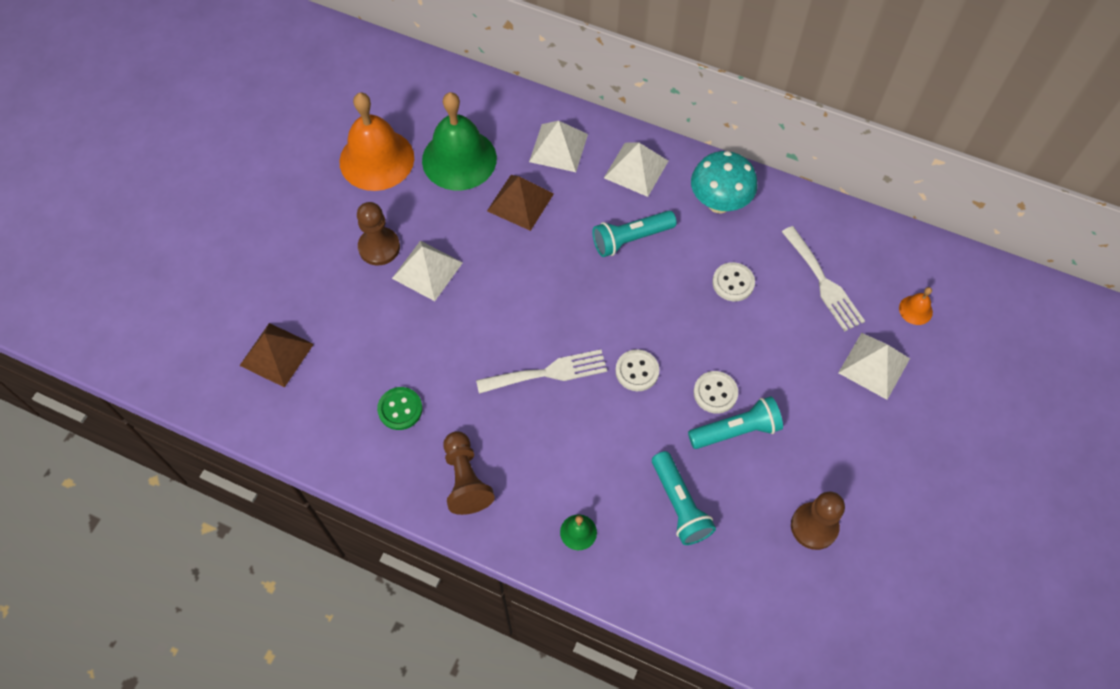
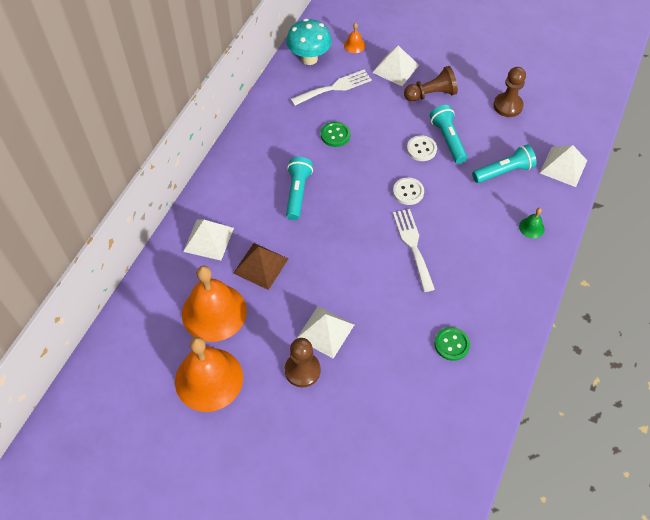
camera: 90 degrees left, 5 degrees down
(276, 354) = (410, 445): brown pyramid -> none
(459, 159) = (214, 312): green bell -> orange bell
(465, 479) = (503, 297): brown pawn -> brown pawn (431, 94)
(631, 239) = (297, 193): turquoise flashlight -> turquoise flashlight turned 150 degrees counterclockwise
(636, 169) = (234, 188): white pyramid -> white pyramid (563, 166)
(719, 203) = (268, 139): turquoise mushroom -> turquoise mushroom (309, 59)
(733, 283) = (335, 135): white button -> green button

